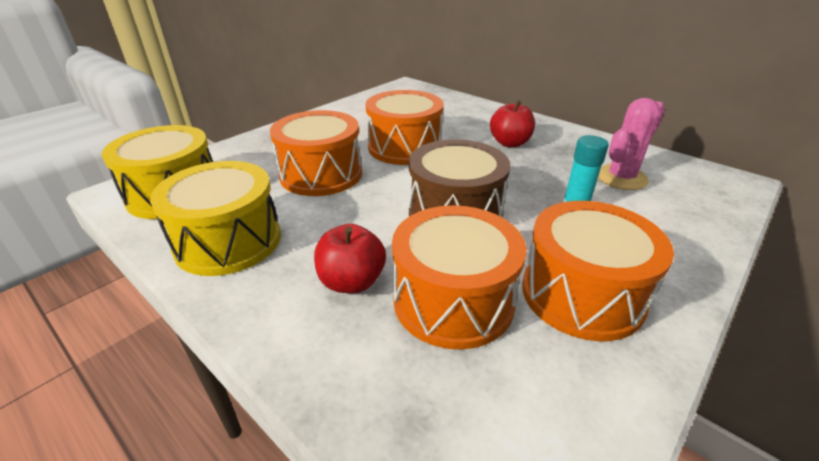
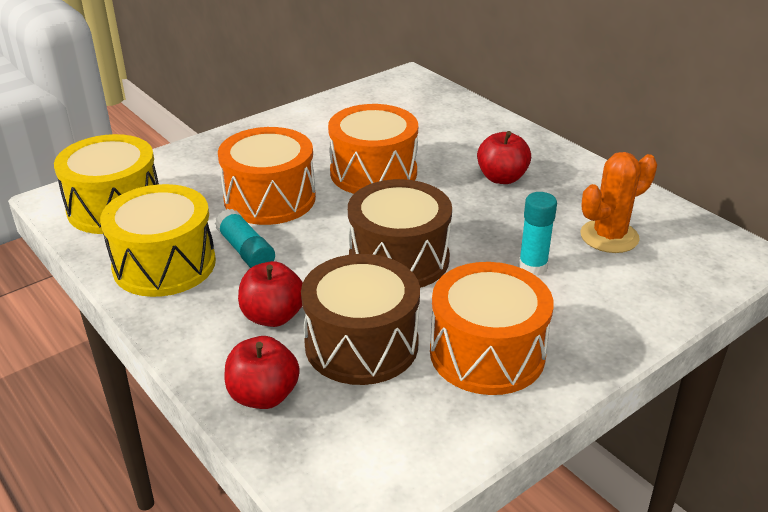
camera: 10 degrees right, 0 degrees up
(309, 220) = (246, 251): none -> turquoise glue stick
(365, 379) = (263, 395): none -> red apple
(453, 300) = (361, 344): orange drum -> brown drum
(621, 178) = (609, 236): pink cactus -> orange cactus

